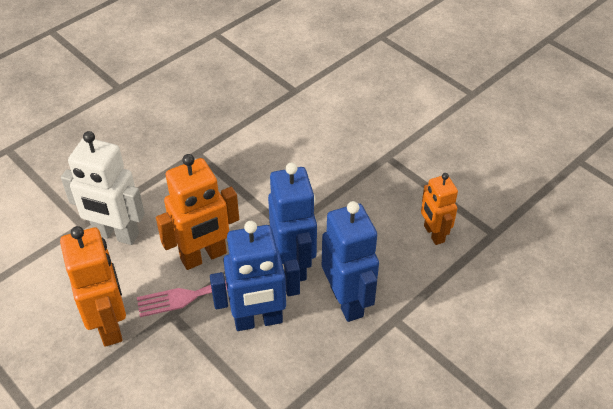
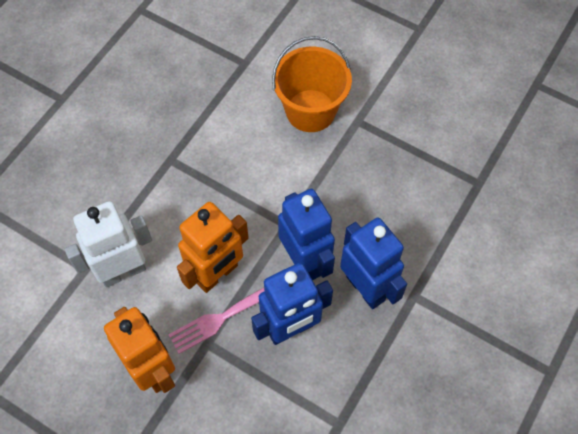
camera: 15 degrees left, 15 degrees up
(116, 234) = (123, 271): white robot -> white robot turned 150 degrees clockwise
(343, 139) = (310, 111): none -> orange bucket
(433, 234) = (424, 197): orange robot -> none

